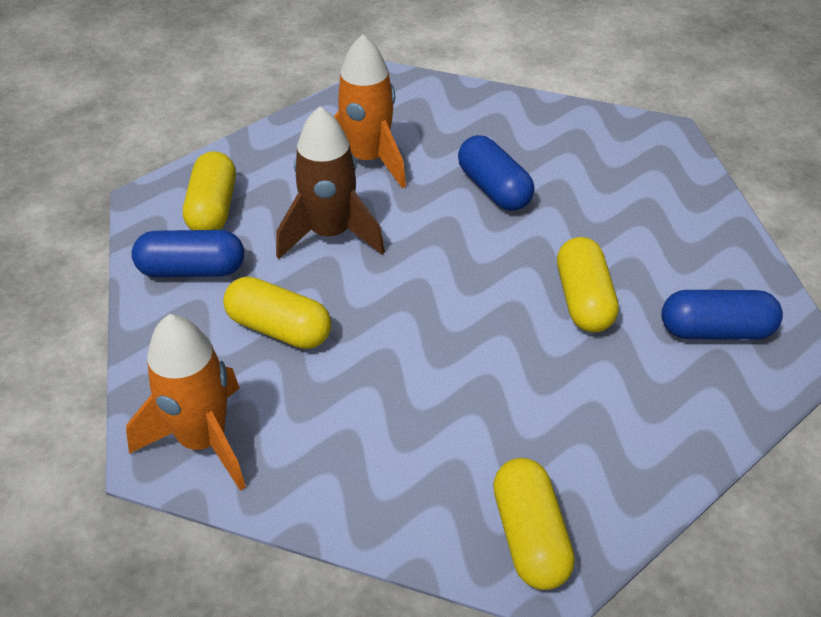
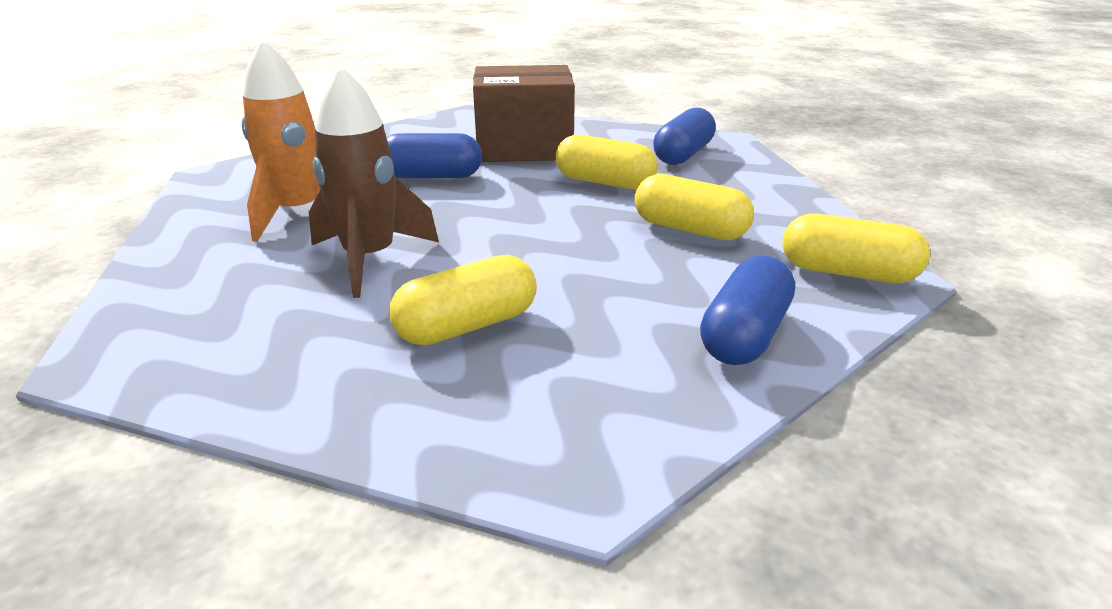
camera: 60 degrees left, 15 degrees down
(192, 270) = (288, 360): blue capsule -> blue capsule (744, 335)
(203, 441) = (591, 430): orange rocket -> none
(213, 209) = (207, 317): yellow capsule -> yellow capsule (690, 229)
(613, 212) = (524, 148): none -> brown box

